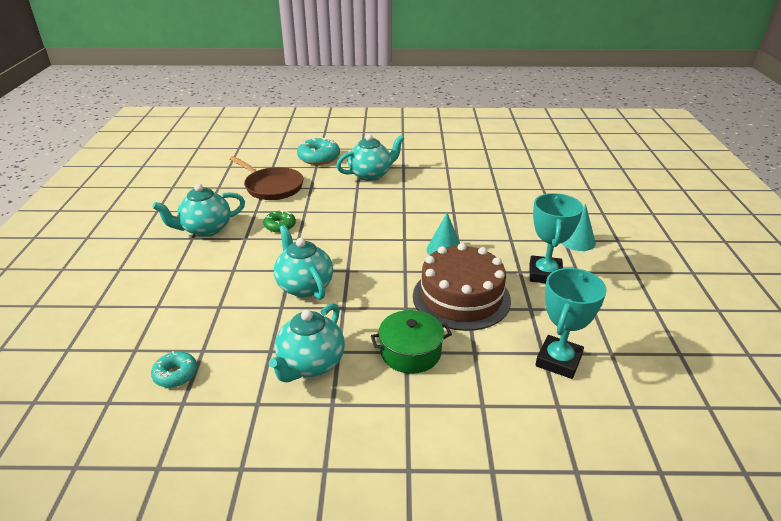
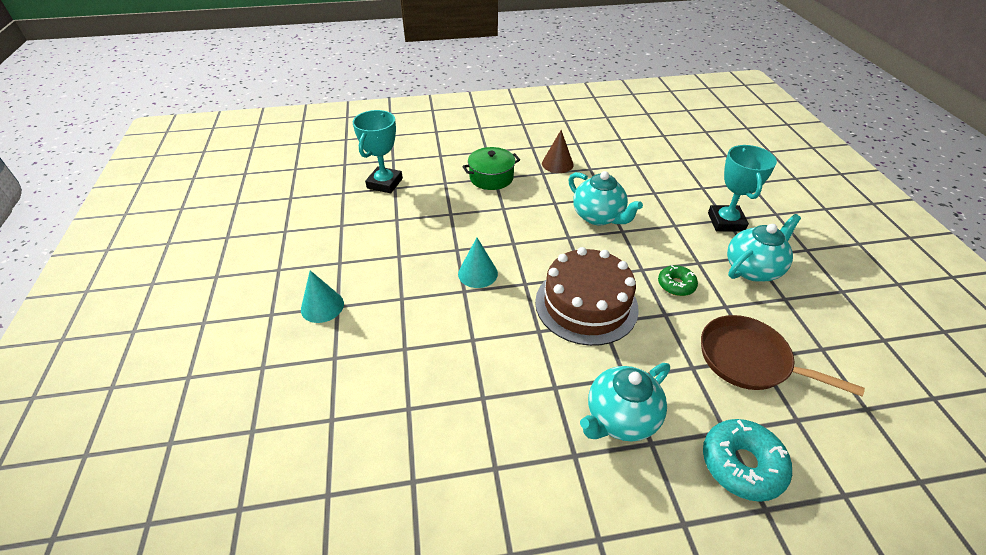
camera: 170 degrees right, 10 degrees up
(175, 374) = (639, 150): turquoise donut -> none
(310, 364) = (557, 164): turquoise teapot -> brown cone
(461, 297) = (457, 222): brown cake -> brown cake (586, 304)
(545, 274) = (374, 255): turquoise trophy -> turquoise trophy (726, 222)

